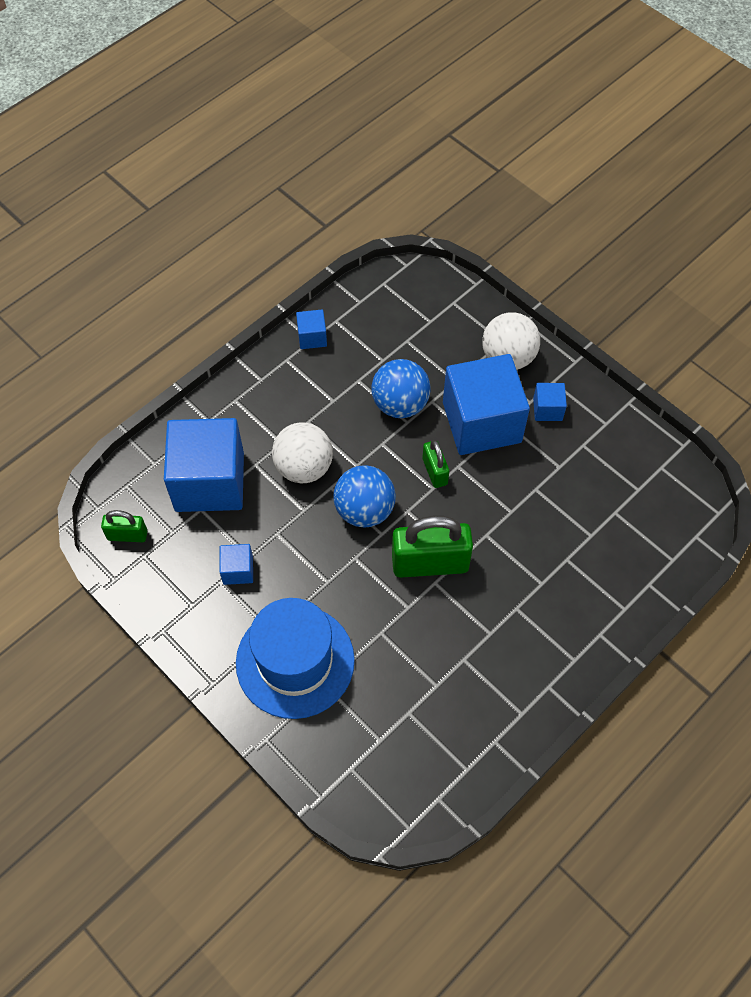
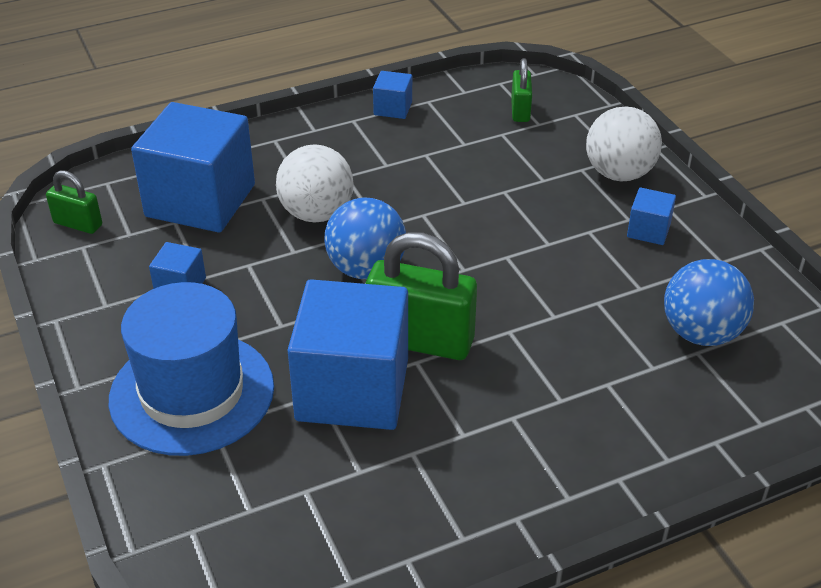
camera: 20 degrees right, 20 degrees down
(400, 404) = (464, 185): blue ball -> blue ball (701, 333)
(434, 471) = (474, 254): green padlock -> green padlock (520, 110)
(481, 422) = (557, 223): blue cube -> blue cube (352, 389)

